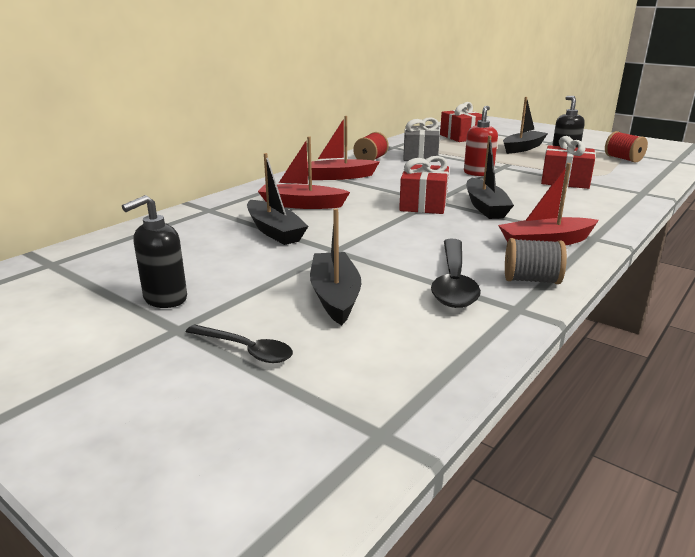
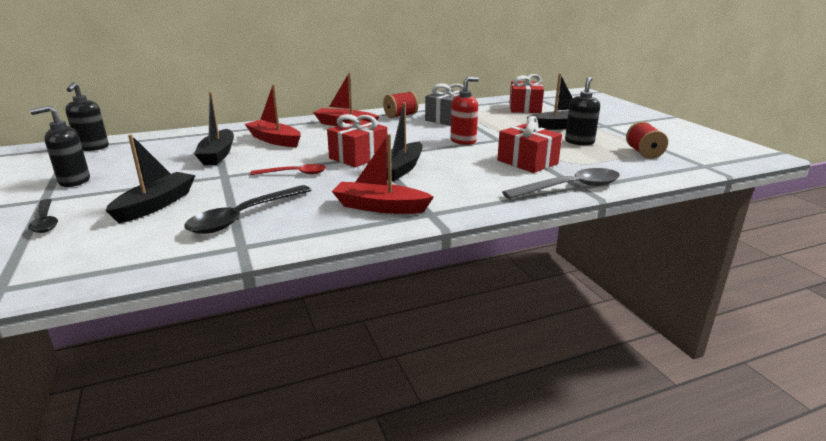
camera: 30 degrees right, 0 degrees up
(87, 257) = (92, 148): none -> black soap dispenser
(402, 231) = (295, 173): none -> red spoon
(531, 280) = (299, 231): grey spool -> none
(638, 194) = (570, 188): none -> grey spoon

